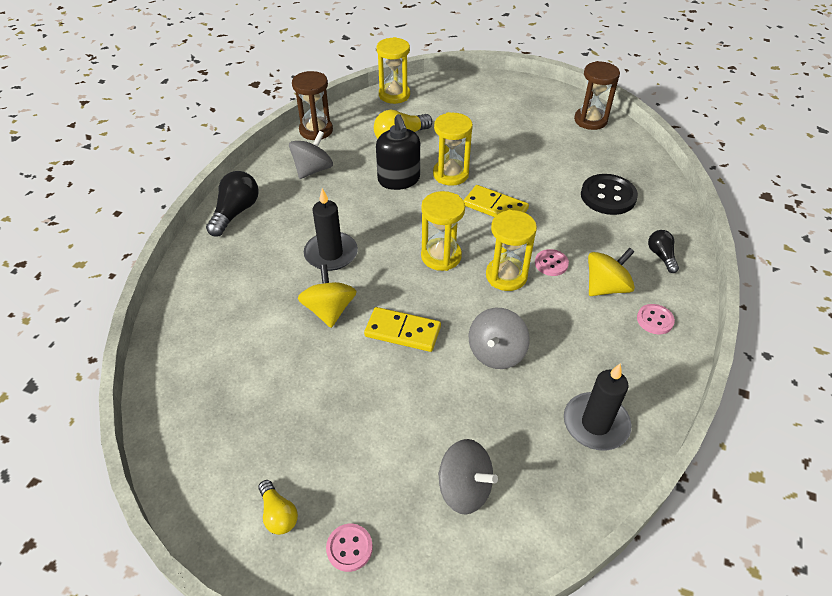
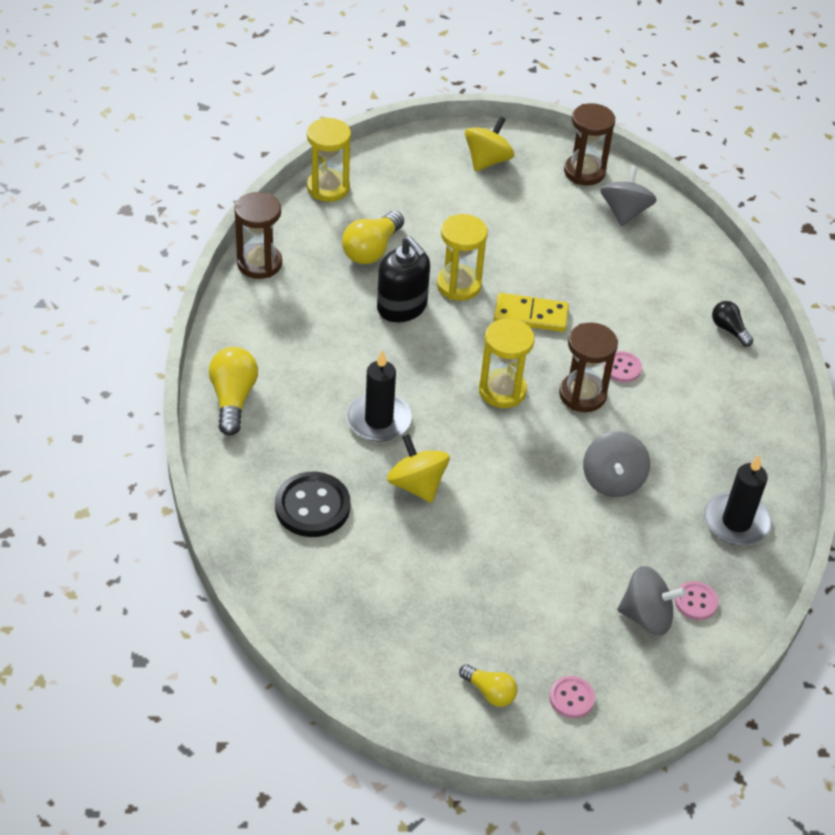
camera: 25 degrees left, 0 degrees up
(236, 212) = (233, 399): black light bulb -> yellow light bulb
(313, 170) = (290, 319): grey spinning top -> grey spinning top (624, 212)
(402, 331) = (507, 485): yellow domino -> none
(506, 276) = (582, 395): yellow hourglass -> brown hourglass
(606, 287) = (688, 380): yellow spinning top -> yellow spinning top (487, 161)
(608, 196) = (646, 270): black button -> black button (312, 506)
(655, 320) = (749, 403): pink button -> pink button (696, 602)

